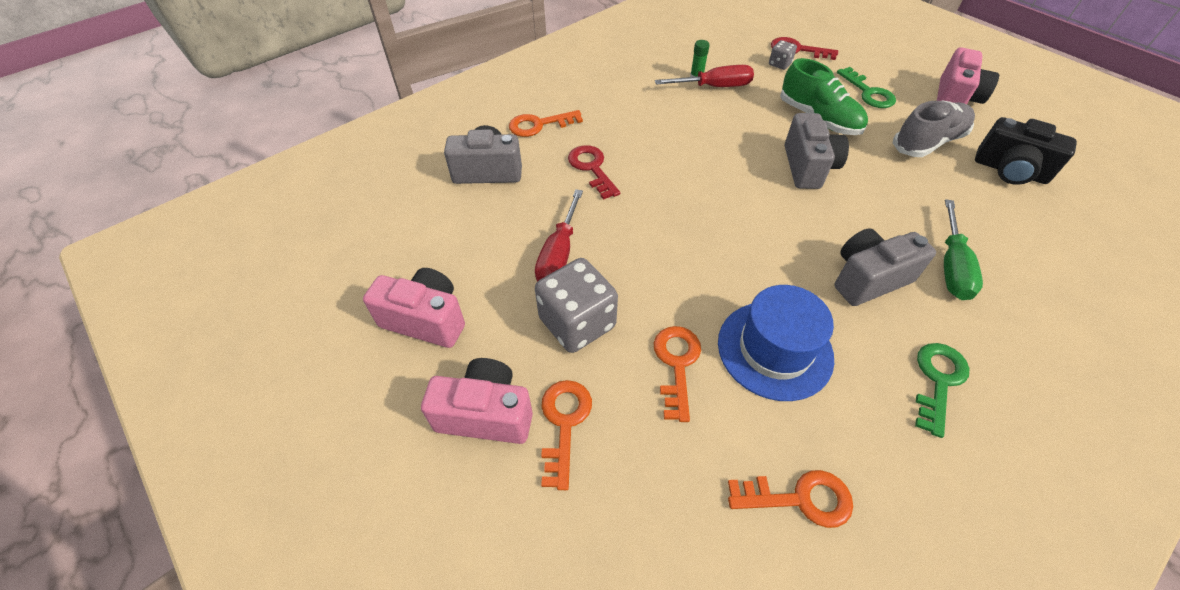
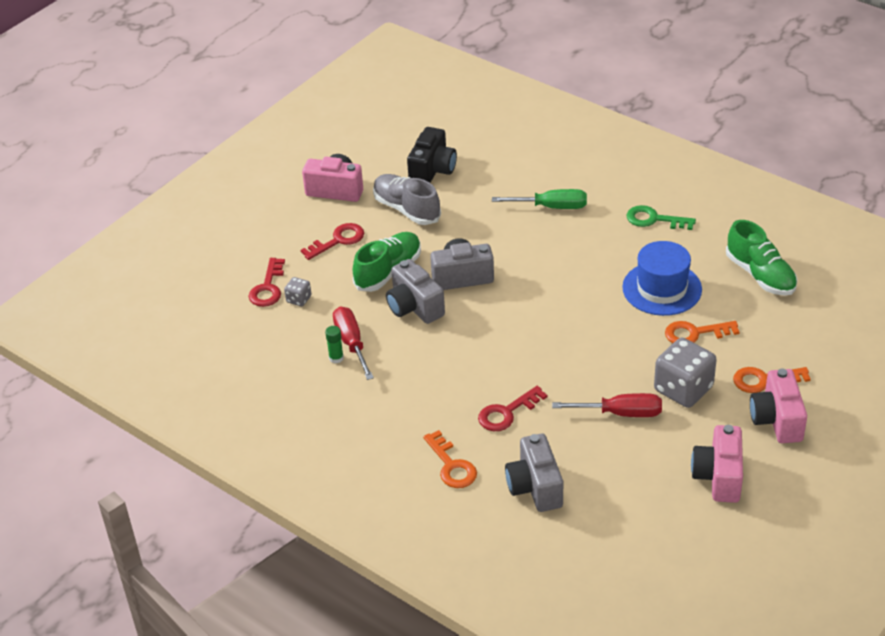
camera: 100 degrees left, 10 degrees down
(799, 498) = (760, 275): orange key -> green shoe
(868, 92) = (338, 240): green key -> red key
(868, 279) = (579, 246): grey camera -> grey camera (414, 307)

